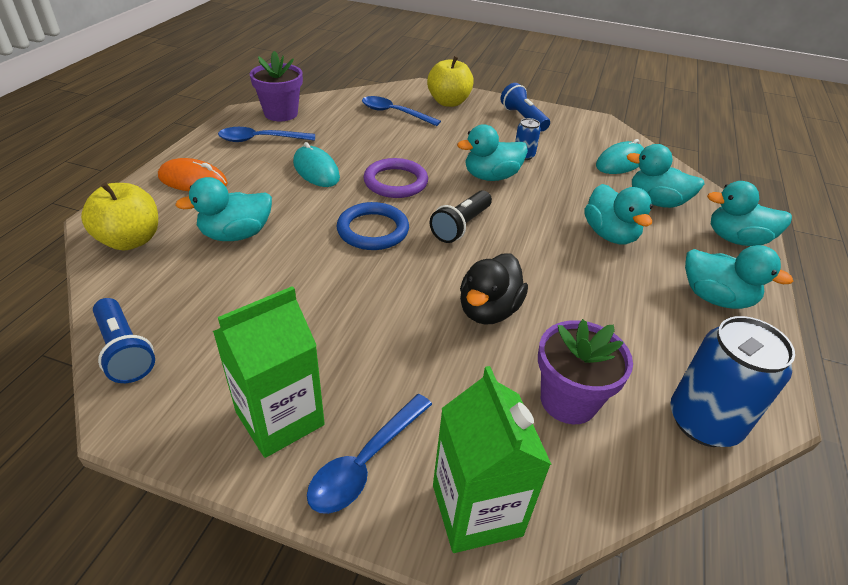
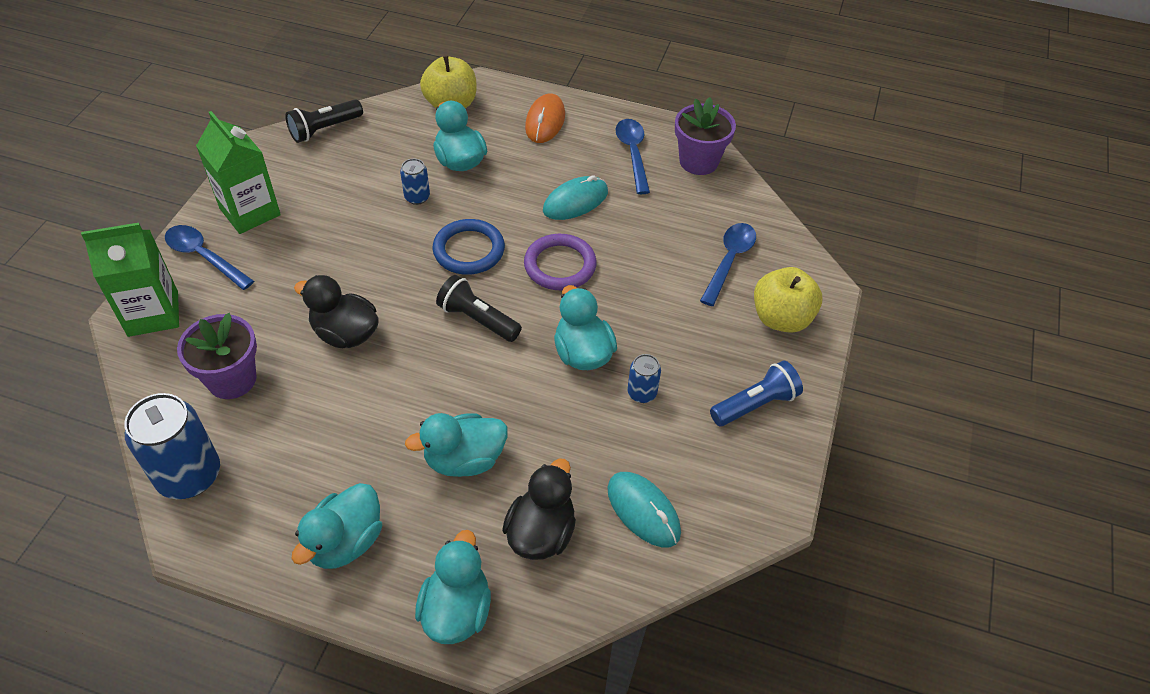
camera: 90 degrees right, 10 degrees up
(125, 351) = (325, 129): blue flashlight -> black flashlight
(287, 264) = (417, 197): none -> blue can
(656, 202) = (541, 532): turquoise duck -> black duck

